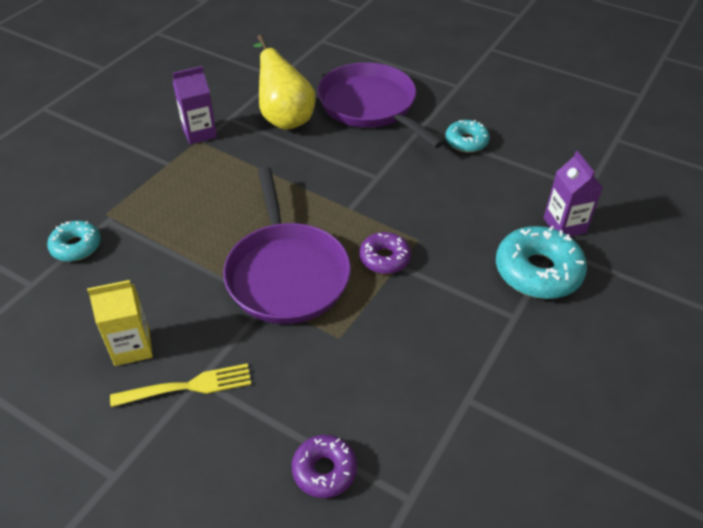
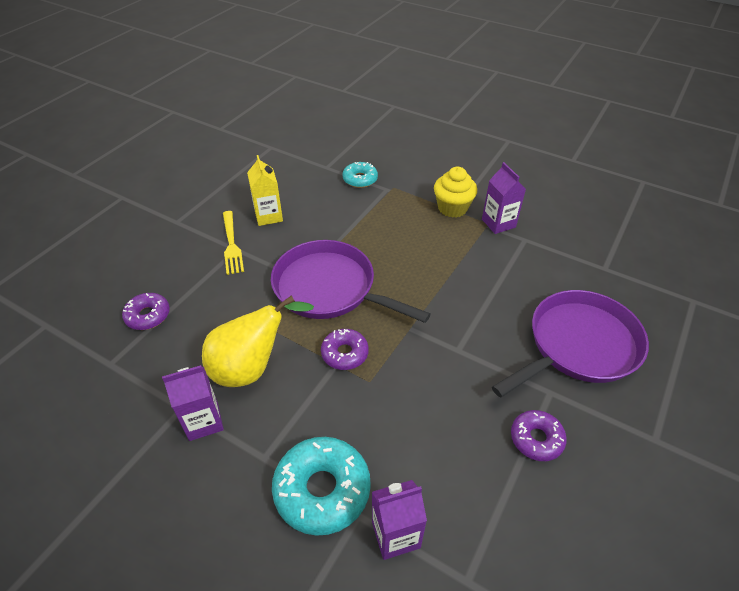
camera: 90 degrees right, 0 degrees up
(164, 165) = (452, 208): none -> yellow cupcake
(284, 117) = (537, 276): yellow pear -> yellow pear (251, 368)
(287, 274) = (329, 288): purple pan -> purple pan turned 45 degrees clockwise
(466, 142) = (536, 439): turquoise donut -> purple donut
(482, 374) = (203, 421): none -> purple carton

